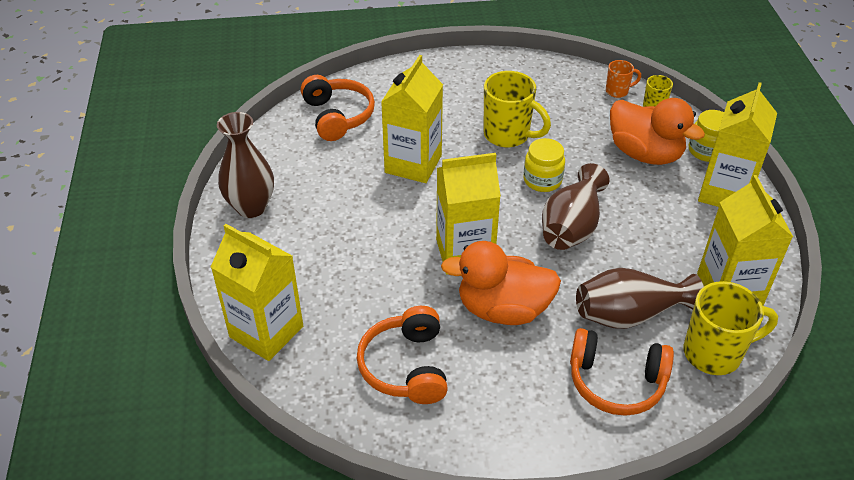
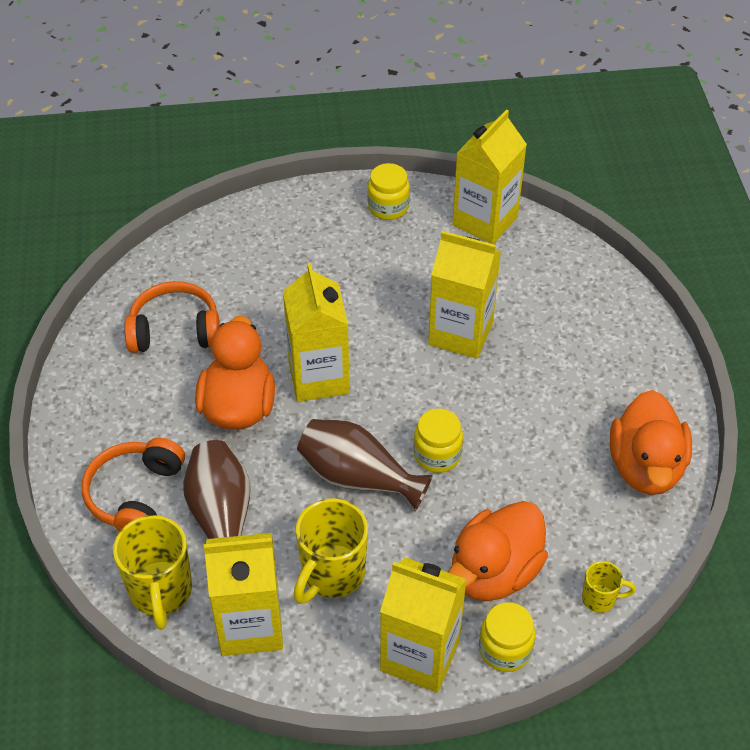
camera: 90 degrees right, 5 degrees up
(251, 207) = (388, 207): brown vase -> yellow jar
(266, 332) = (226, 232): yellow carton -> yellow carton (485, 221)
(338, 116) = (541, 265): orange headphones -> none
(508, 135) = (520, 425): yellow mug -> yellow mug (332, 574)
(540, 78) = (645, 467): none -> orange duck
(617, 91) = (629, 557): orange mug -> none

